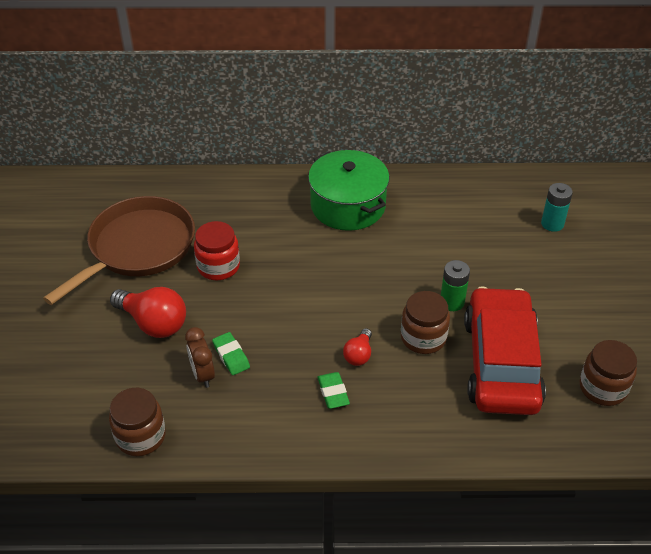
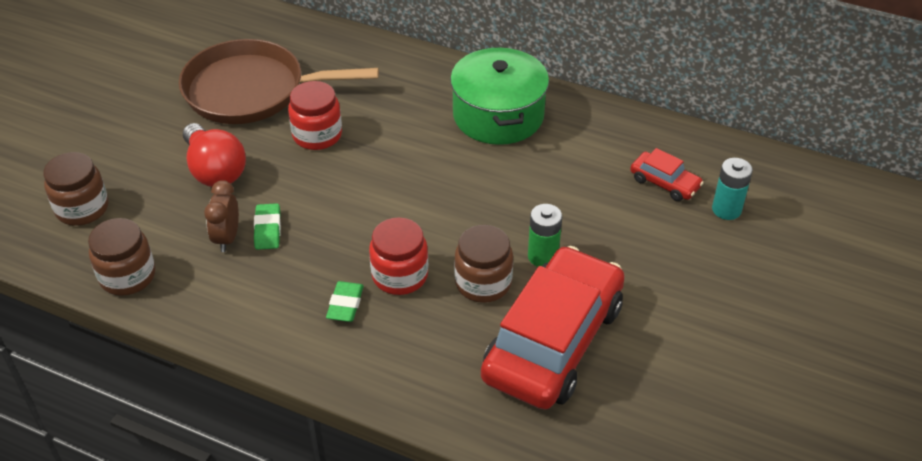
camera: 25 degrees right, 0 degrees up
(138, 247) = (251, 90): brown pan -> brown pan turned 150 degrees counterclockwise
(358, 355) = (400, 275): red light bulb -> red jar
(499, 218) = (664, 183): none -> red car
(603, 388) = (655, 414): brown jar -> brown jar (82, 208)

